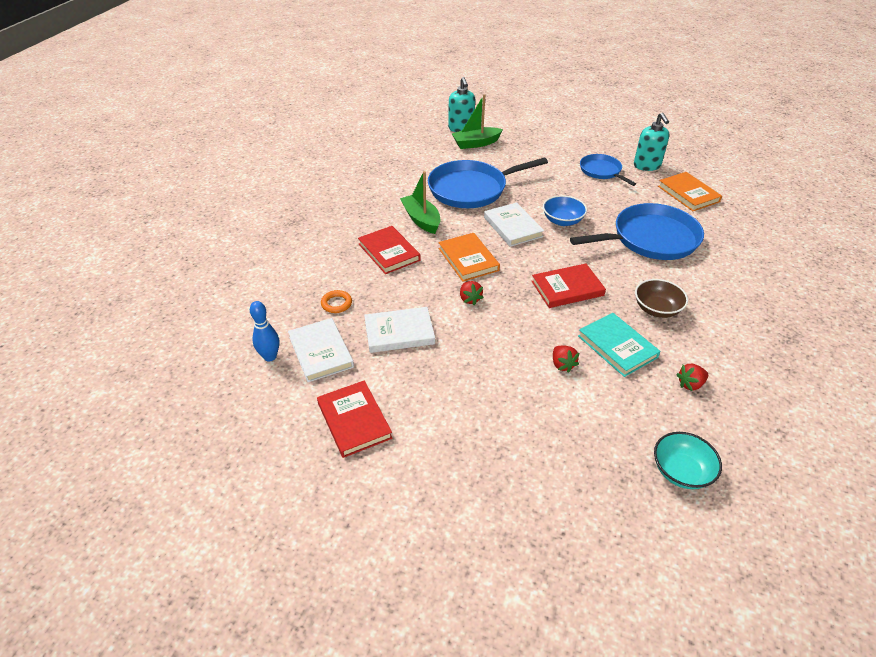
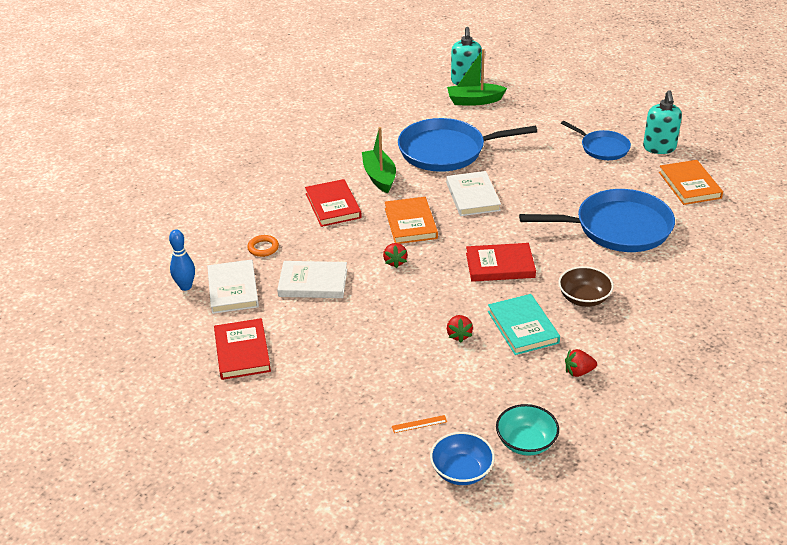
camera: 15 degrees right, 5 degrees down
(562, 221) = (530, 197): blue bowl -> blue bowl (461, 471)
(568, 471) = (419, 424): none -> orange ruler
(601, 171) = (602, 148): blue pan -> blue pan turned 150 degrees clockwise

